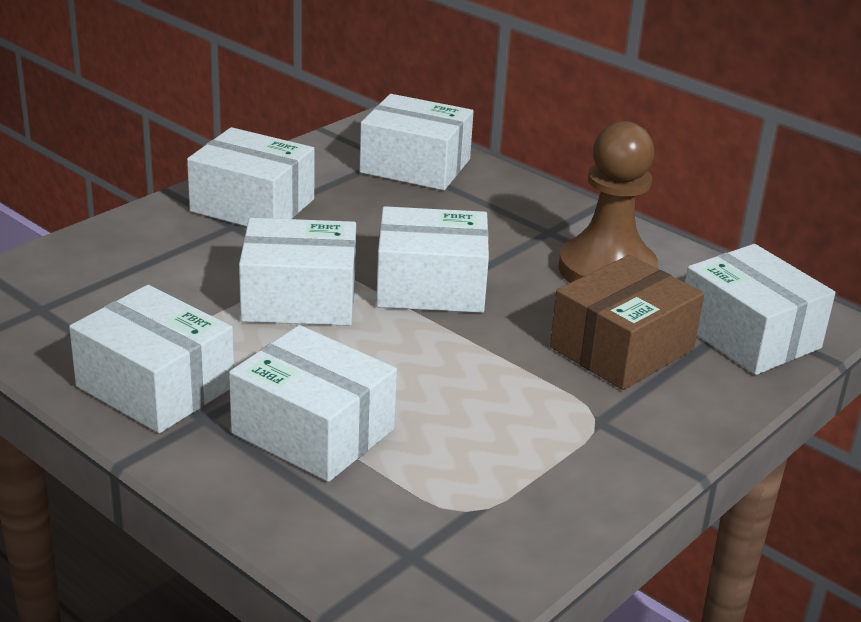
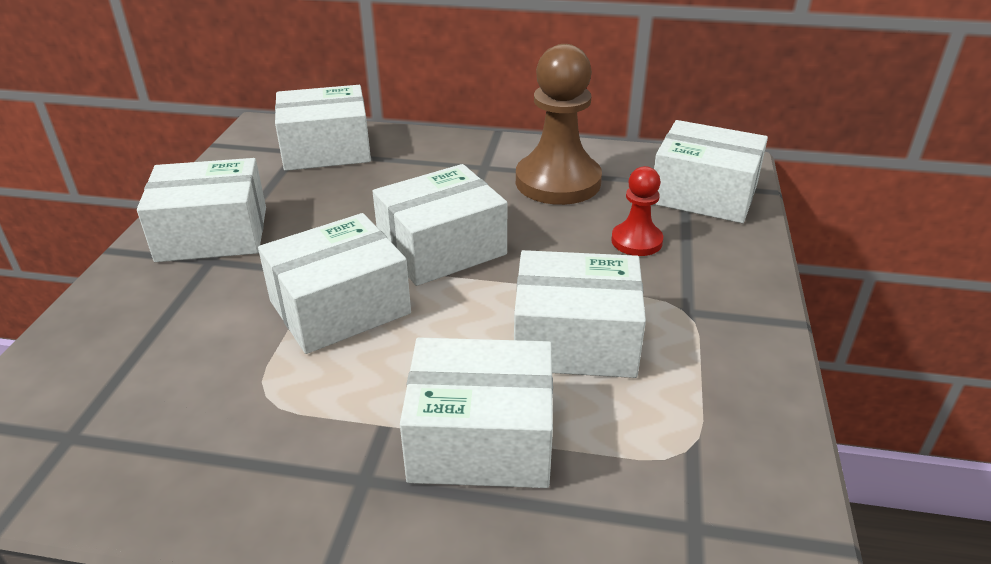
camera: 30 degrees left, 5 degrees up
(155, 386) = (280, 469): white box -> white box (575, 340)
(621, 348) = (636, 241): brown box -> red pawn

